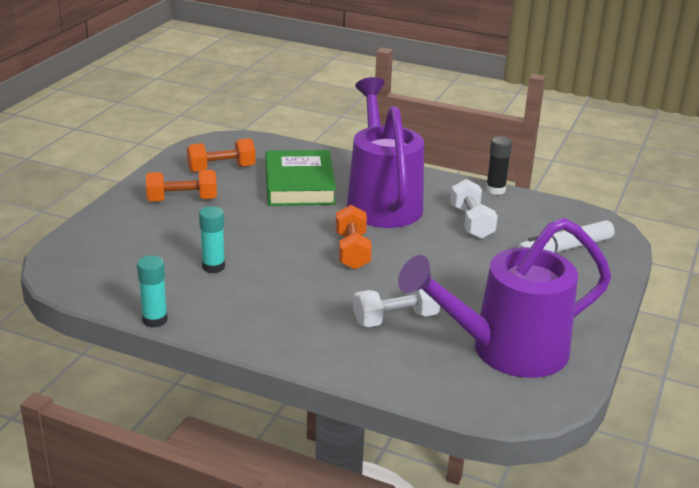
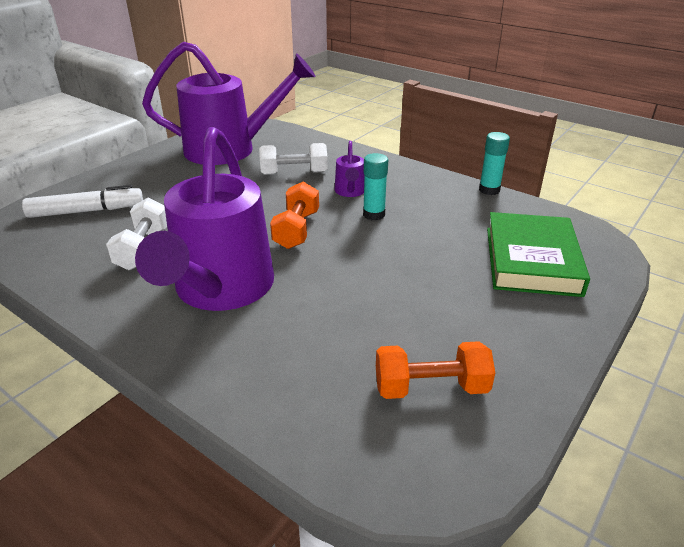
camera: 165 degrees left, 5 degrees up
(182, 200) = (487, 324): orange dumbbell -> none
(213, 267) = (441, 228): turquoise glue stick -> turquoise glue stick (374, 214)
(299, 184) = (315, 335): green book -> green book (531, 260)
(317, 299) = (350, 192): none -> purple watering can
(495, 190) = (59, 292): black glue stick -> none

